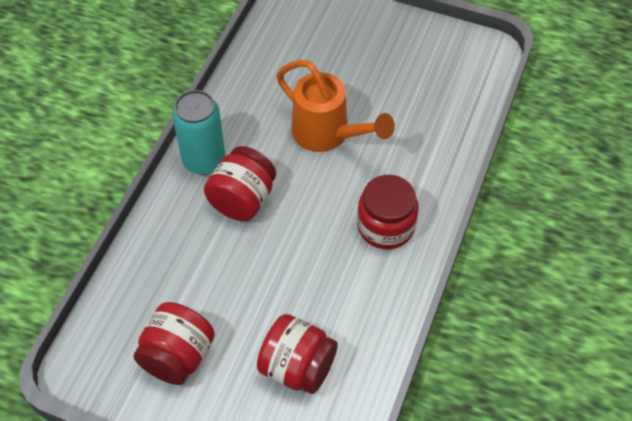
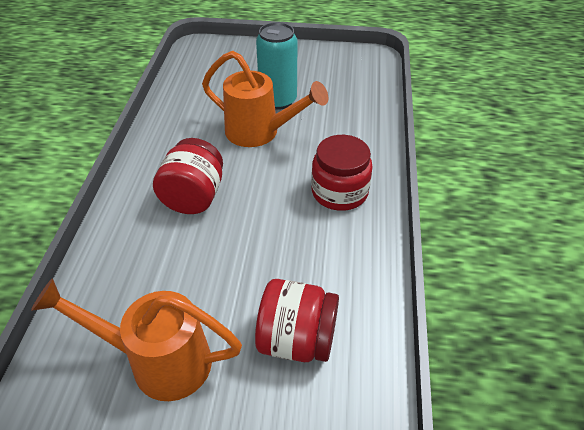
camera: 15 degrees left, 10 degrees down
(177, 356) = (157, 361): red jar -> orange watering can
(204, 160) = (147, 172): turquoise can -> turquoise can (278, 100)

